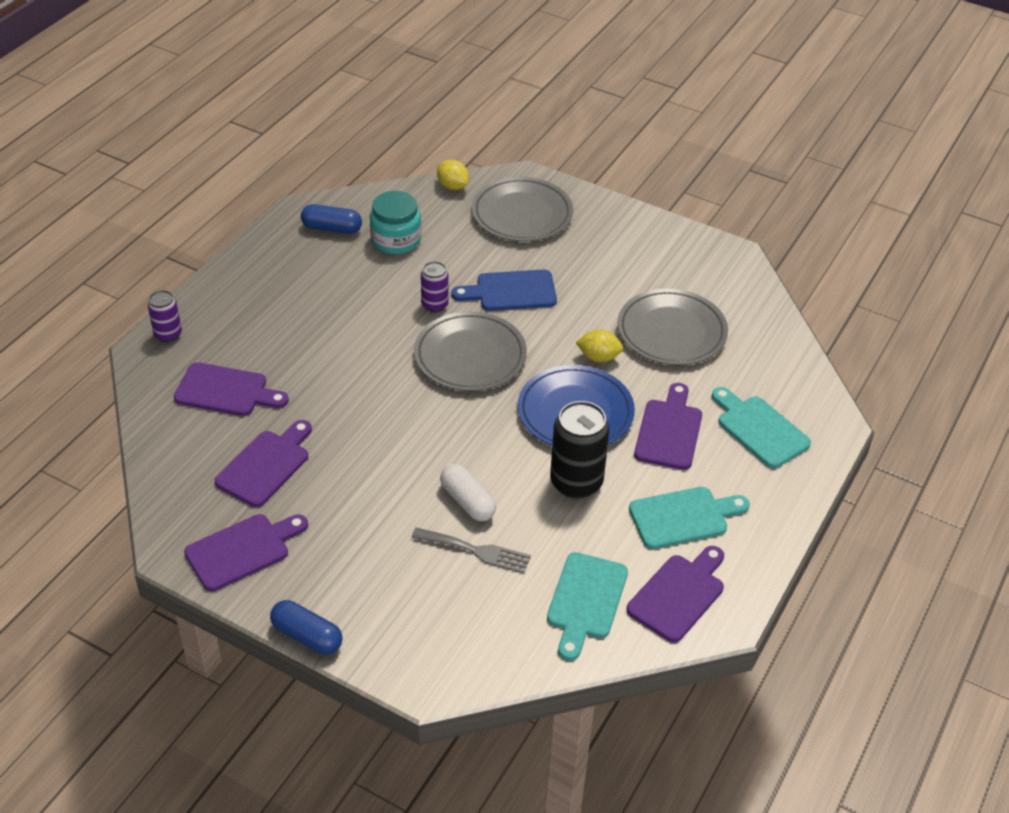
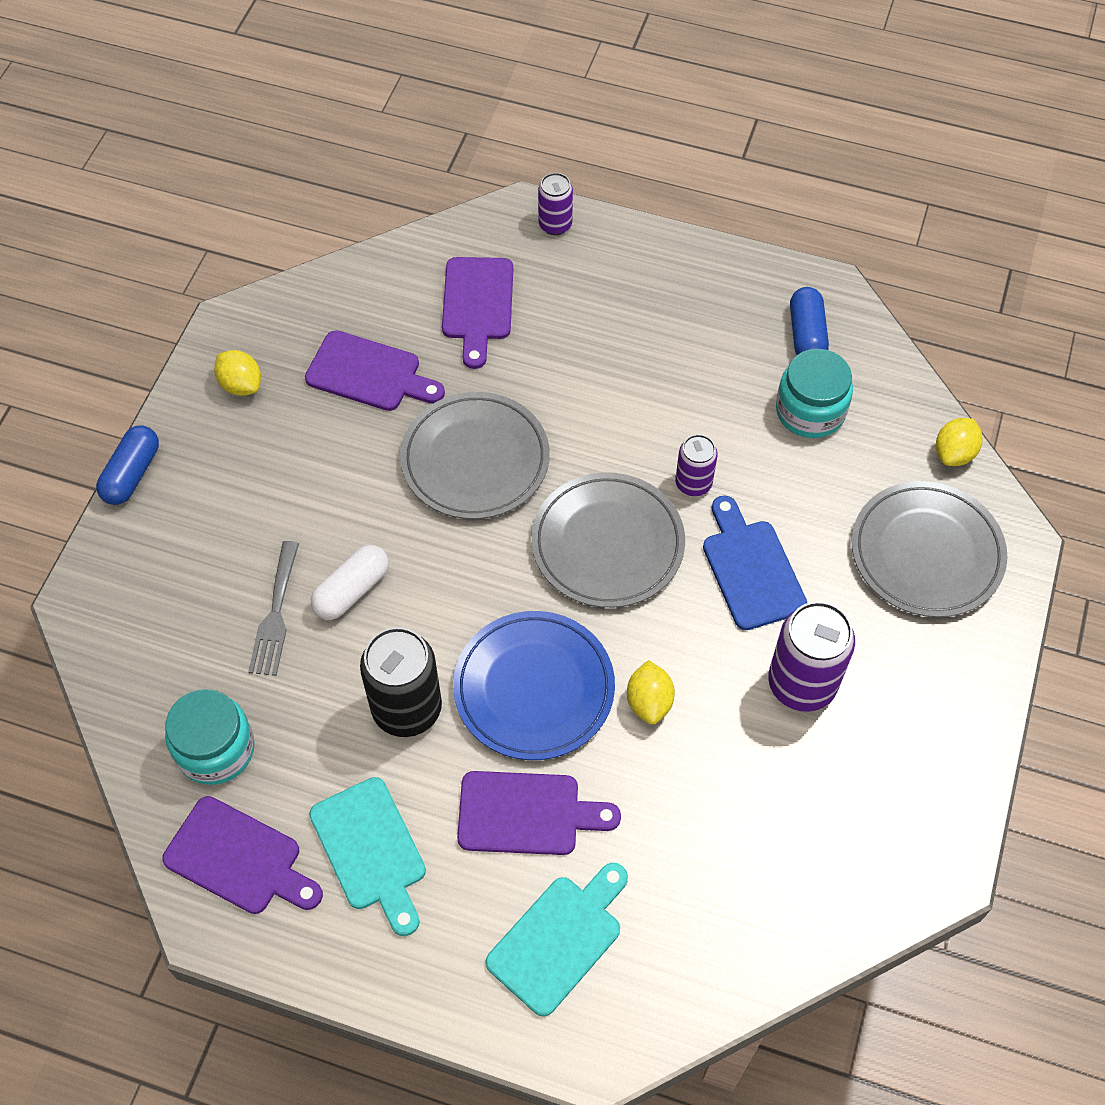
camera: 80 degrees right, 15 degrees up
(242, 550) = (241, 385): purple cutting board -> yellow lemon
(586, 600) = (215, 749): turquoise cutting board -> turquoise jar
(601, 286) = (801, 684): none -> purple can
(671, 331) = (732, 793): grey plate -> grey plate (475, 459)

